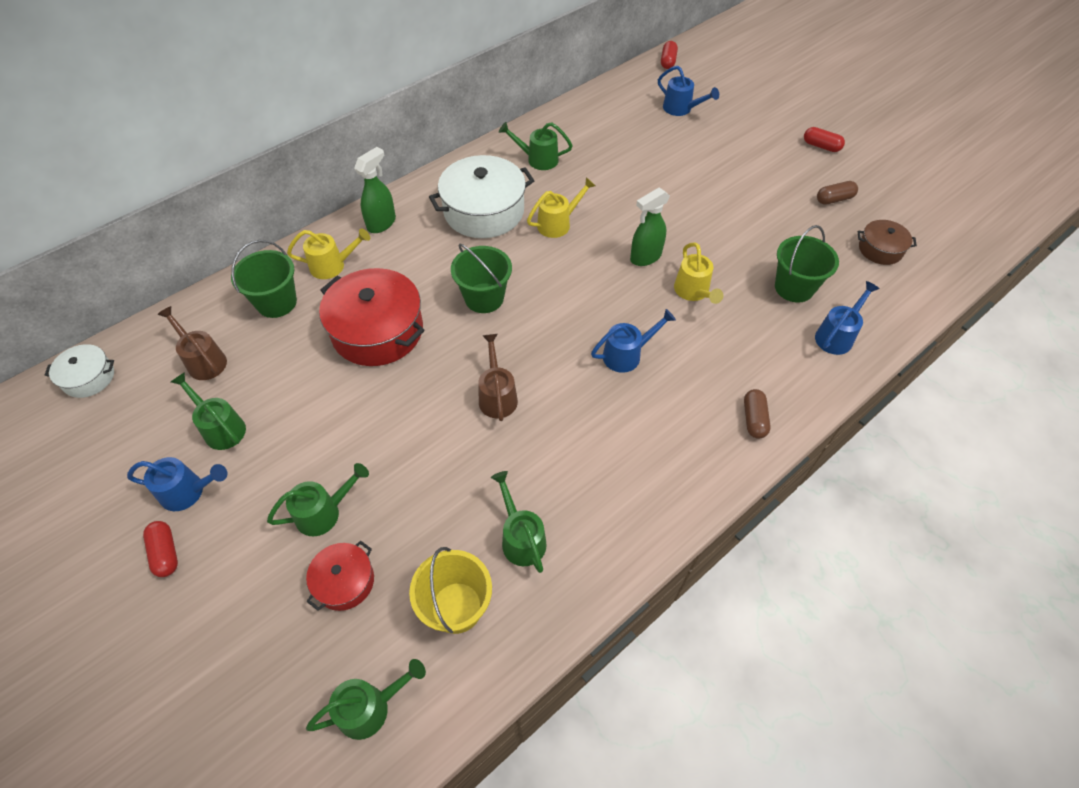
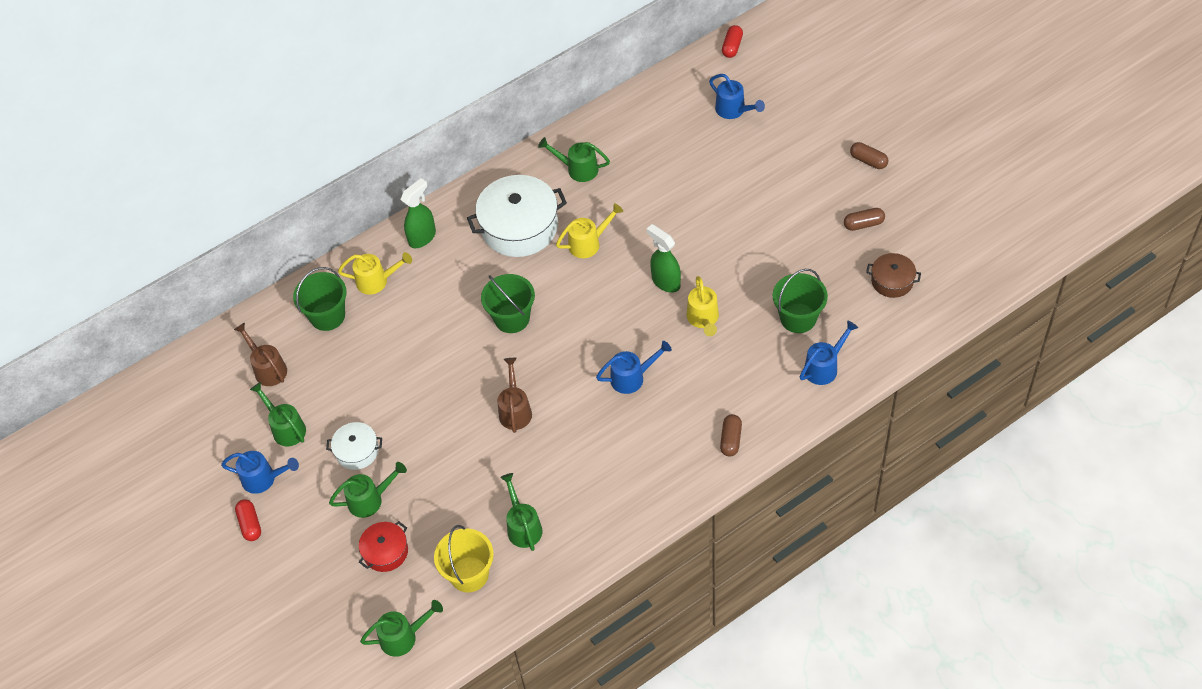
camera: 10 degrees right, 0 degrees up
(89, 378) = (174, 380): white pot -> white pot (357, 451)
(377, 330) = (416, 346): red pot -> none
(645, 257) = (665, 282): green spray bottle -> green spray bottle turned 75 degrees clockwise
(821, 146) = (868, 161): red capsule -> brown capsule

